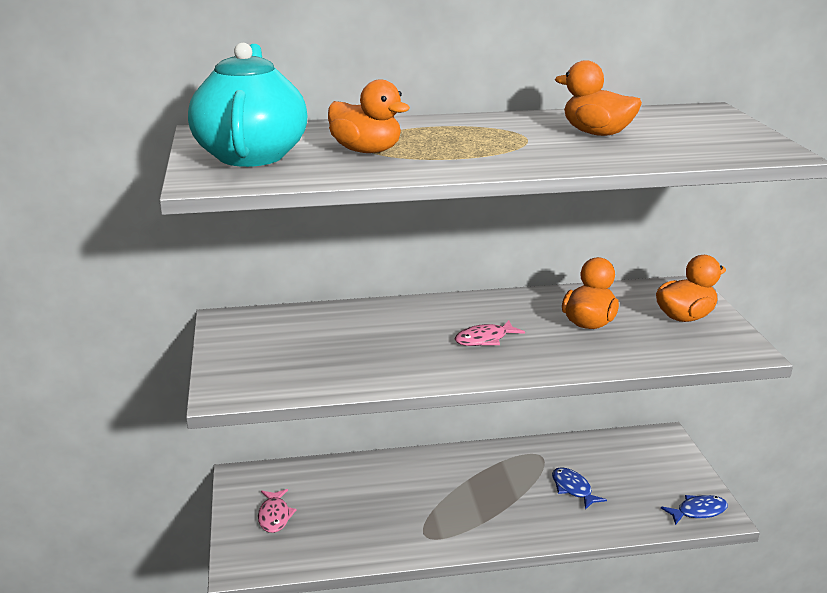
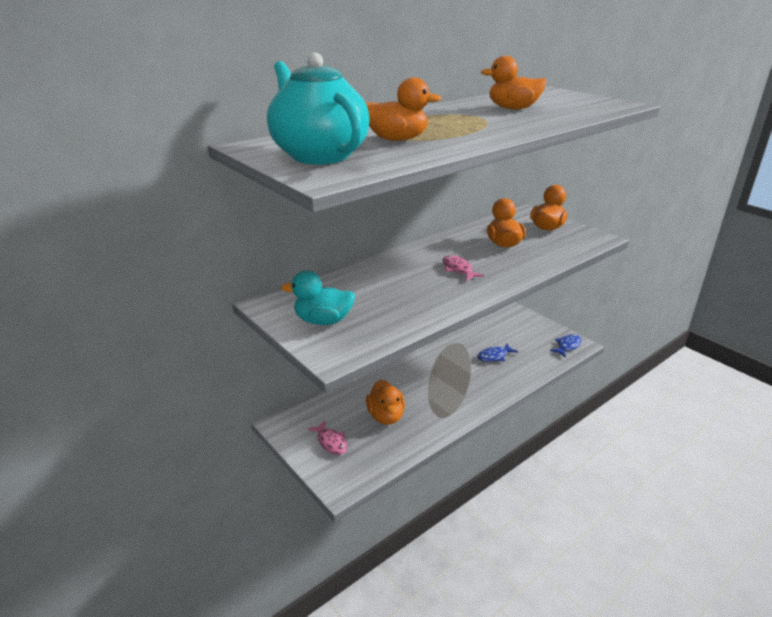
camera: 30 degrees left, 5 degrees up
(260, 353) = (323, 321): none -> turquoise duck
(362, 511) = (386, 416): none -> orange duck
(484, 339) = (458, 269): pink fish -> pink fish turned 120 degrees clockwise
(573, 489) = (494, 356): blue fish -> blue fish turned 60 degrees counterclockwise

